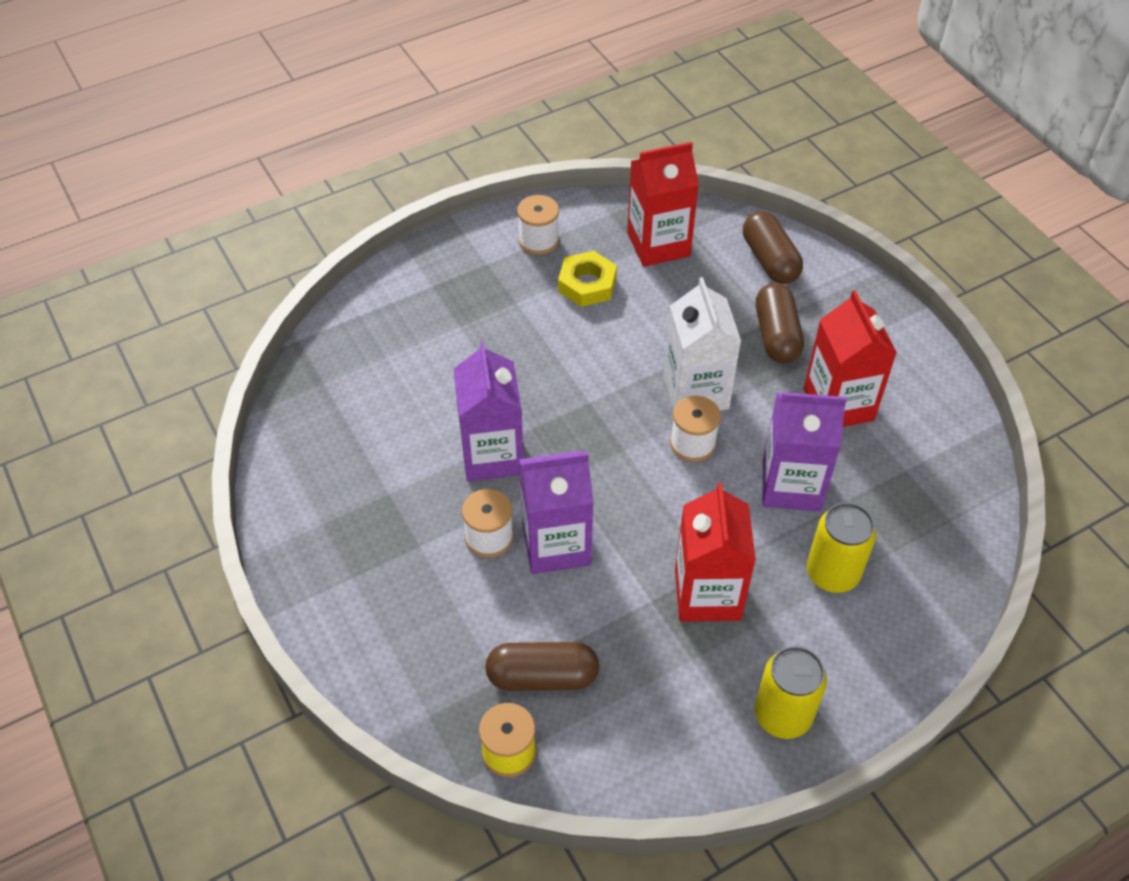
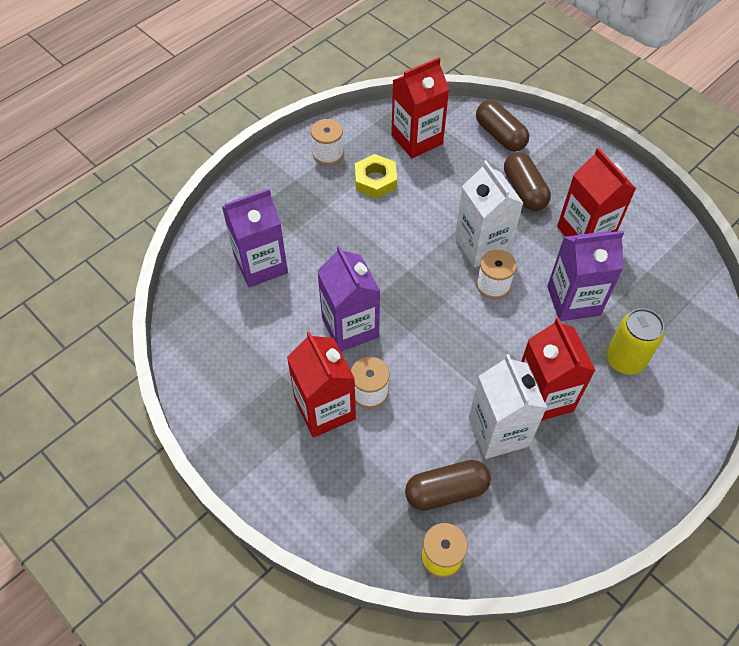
camera: 15 degrees left, 5 degrees up
(427, 544) = (325, 409): none -> red carton
(556, 544) = (421, 385): purple carton -> purple carton (261, 265)
(634, 622) = (498, 431): none -> white carton
(783, 715) = (627, 475): yellow can -> none

